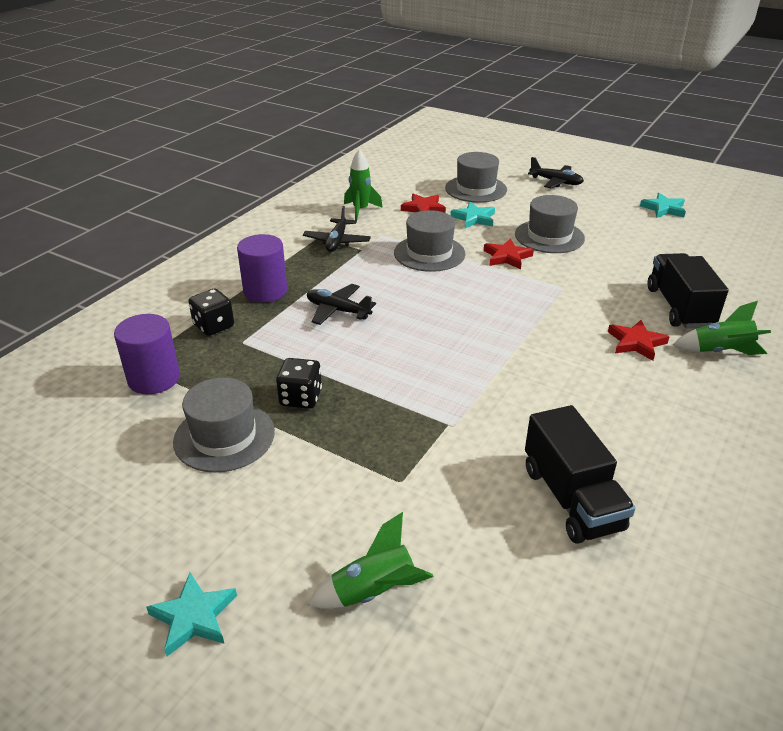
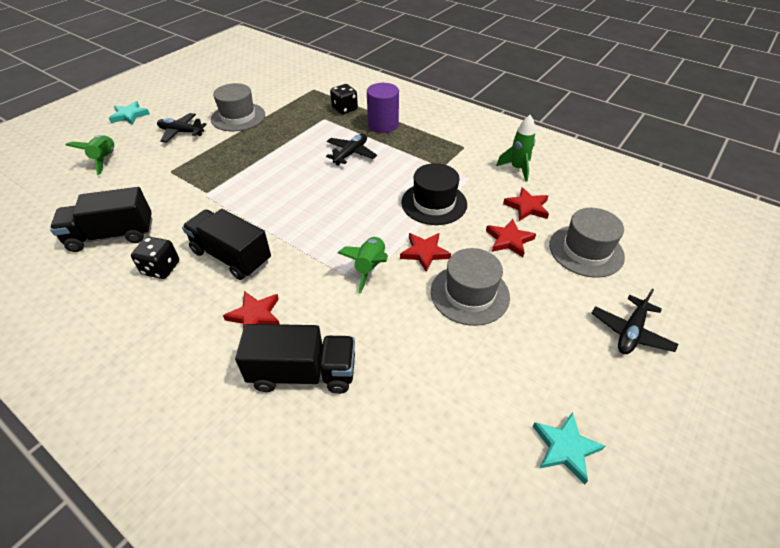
camera: 95 degrees right, 10 degrees up
(154, 378) = (297, 95): purple cylinder -> none
(301, 398) = (259, 139): black dice -> black dice (161, 268)
(337, 242) = (456, 155): black plane -> black plane (181, 132)
(429, 253) = (434, 203): grey hat -> black hat
(474, 218) = (509, 240): turquoise star -> red star
(563, 374) = (231, 256): none -> black truck
(720, 351) = (216, 382): green rocket -> green rocket (370, 267)

